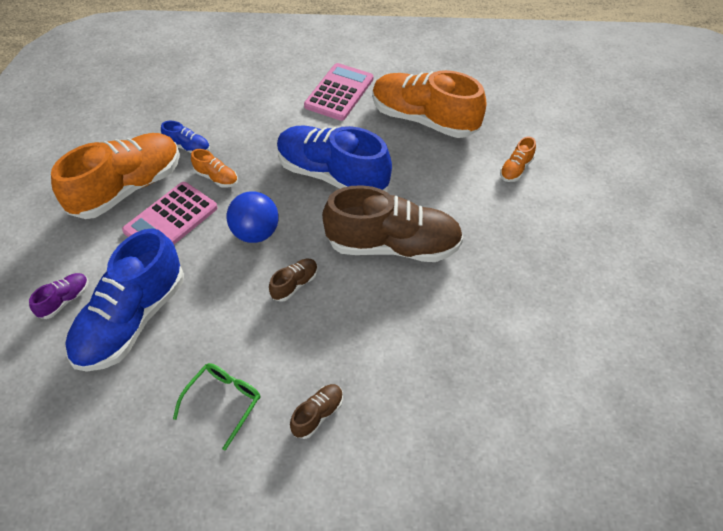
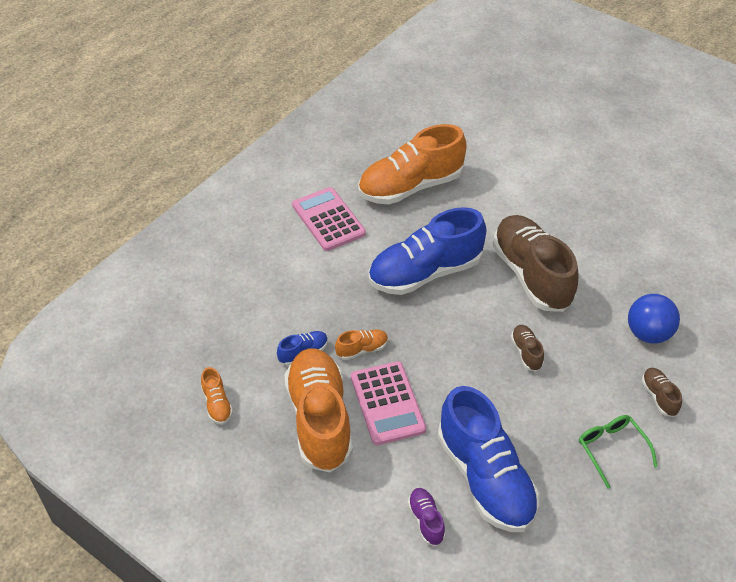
camera: 55 degrees left, 5 degrees down
(255, 233) = (451, 352): blue ball -> blue ball (648, 334)
(393, 245) = (531, 275): brown shoe -> brown shoe turned 60 degrees counterclockwise
(516, 169) = (509, 167): orange shoe -> orange shoe (217, 404)

